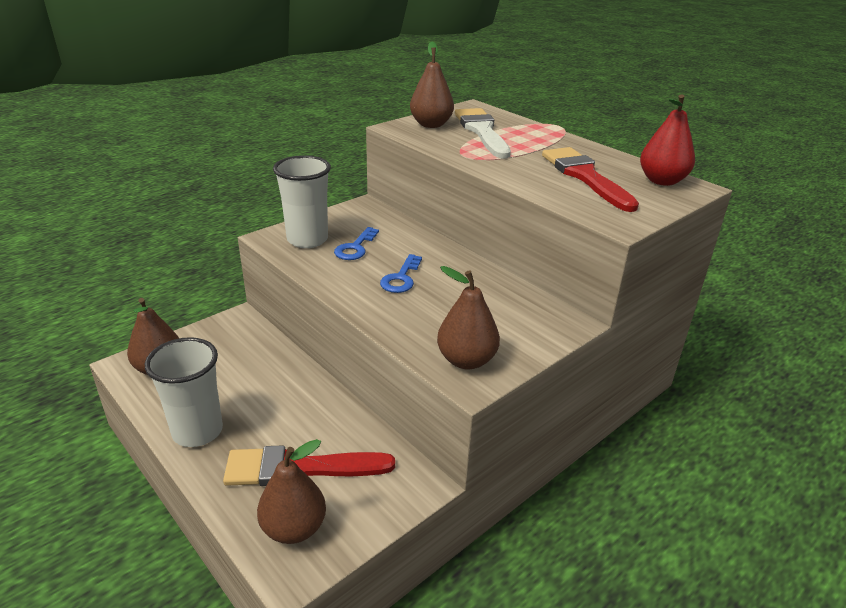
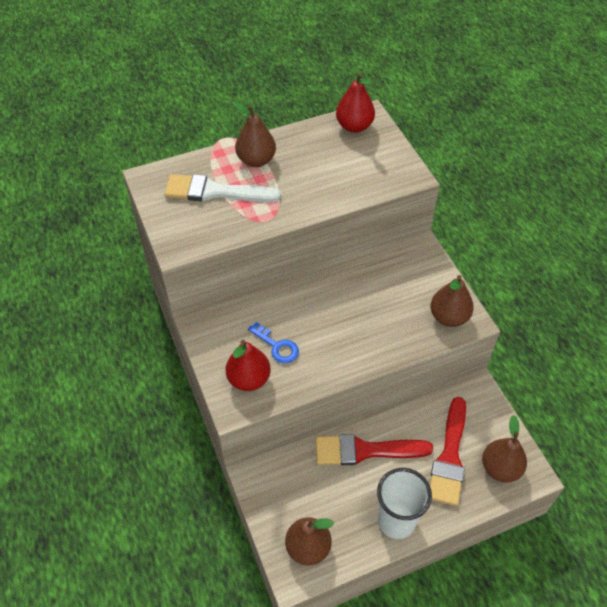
camera: 70 degrees left, 20 degrees up
(307, 239) = (249, 379): white cup -> red pear
(401, 278) = (336, 326): blue key -> none
(431, 125) = (182, 222): brown pear -> brown pear (256, 160)
(585, 177) = (333, 163): red brush -> red brush (365, 450)

